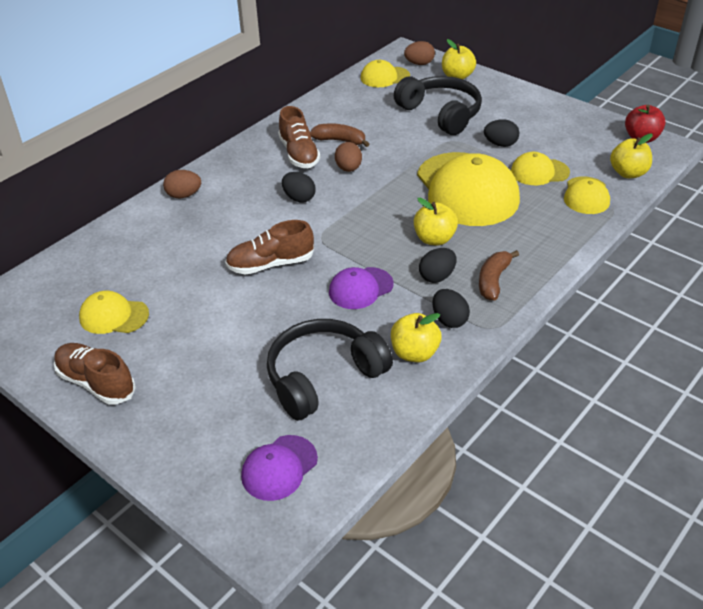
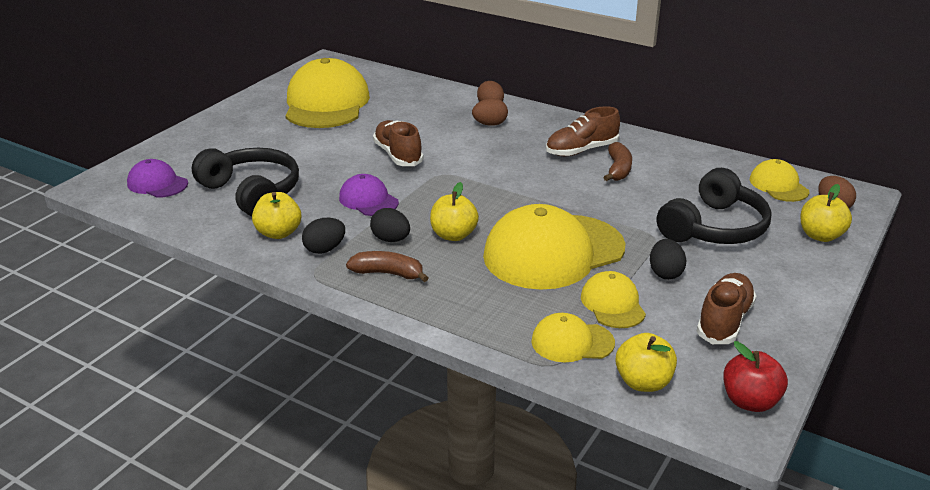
camera: 80 degrees right, 10 degrees down
(96, 383) = (254, 109): brown shoe -> brown shoe (724, 321)
(114, 316) = (326, 103): yellow cap -> yellow cap, size x2.03
(299, 198) = (503, 158): black egg -> none
(348, 168) = (566, 178): brown egg -> brown egg (490, 124)

